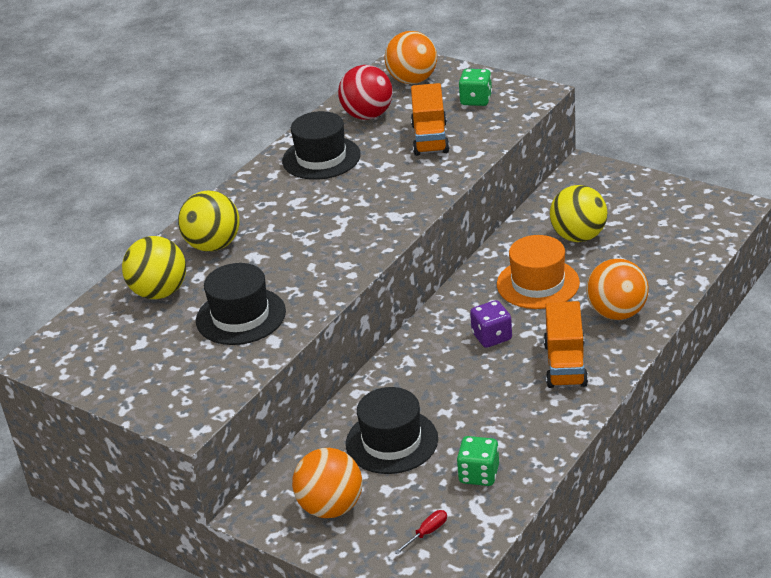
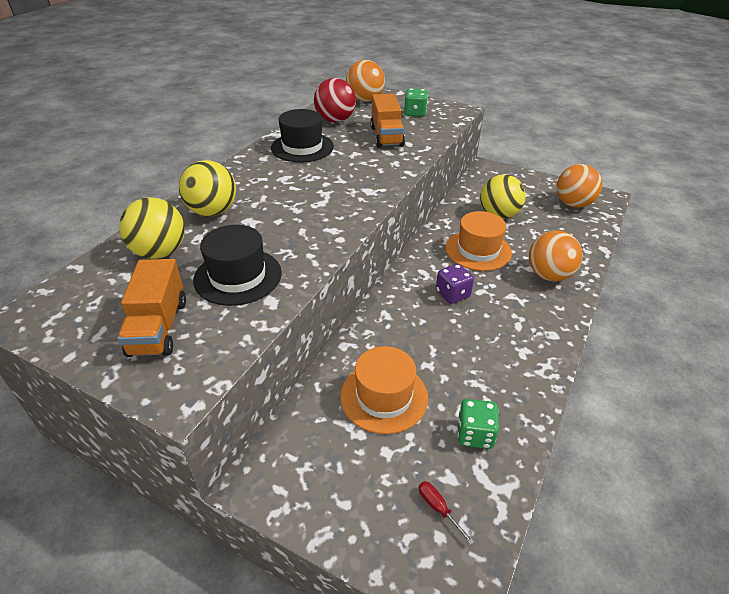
camera: 10 degrees left, 5 degrees up
(331, 507) = (333, 476): orange ball -> orange ball (573, 204)
(392, 441) = (384, 396): black hat -> orange hat
(427, 533) = (438, 508): red screwdriver -> red screwdriver turned 75 degrees counterclockwise
(565, 364) = (521, 319): orange truck -> orange truck (158, 327)

